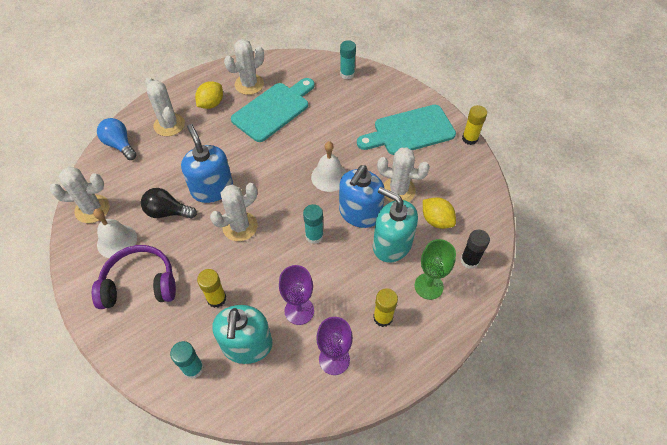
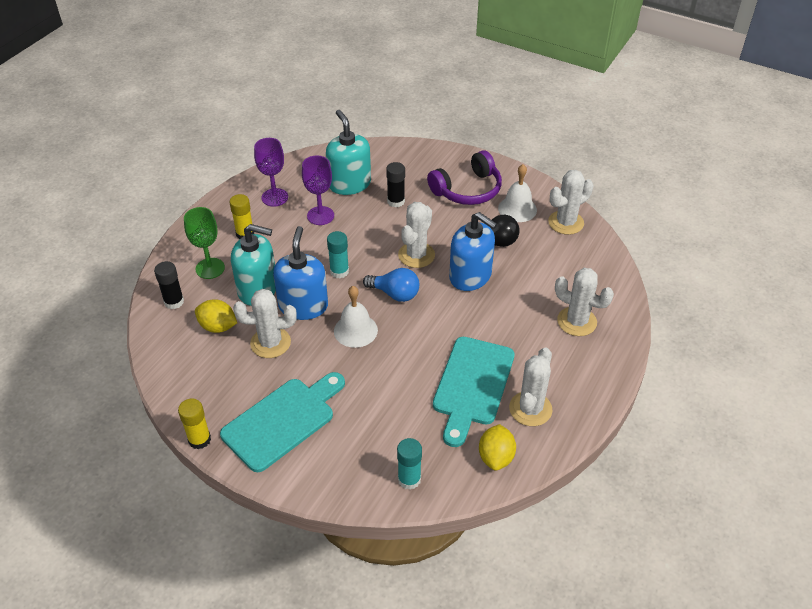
camera: 155 degrees right, 10 degrees down
(120, 145) = (605, 282): blue light bulb -> blue light bulb (395, 294)
(193, 368) = (381, 161): turquoise glue stick -> none
(211, 104) = (553, 364): yellow lemon -> yellow lemon (496, 457)
(216, 298) = (396, 201): yellow glue stick -> black glue stick

